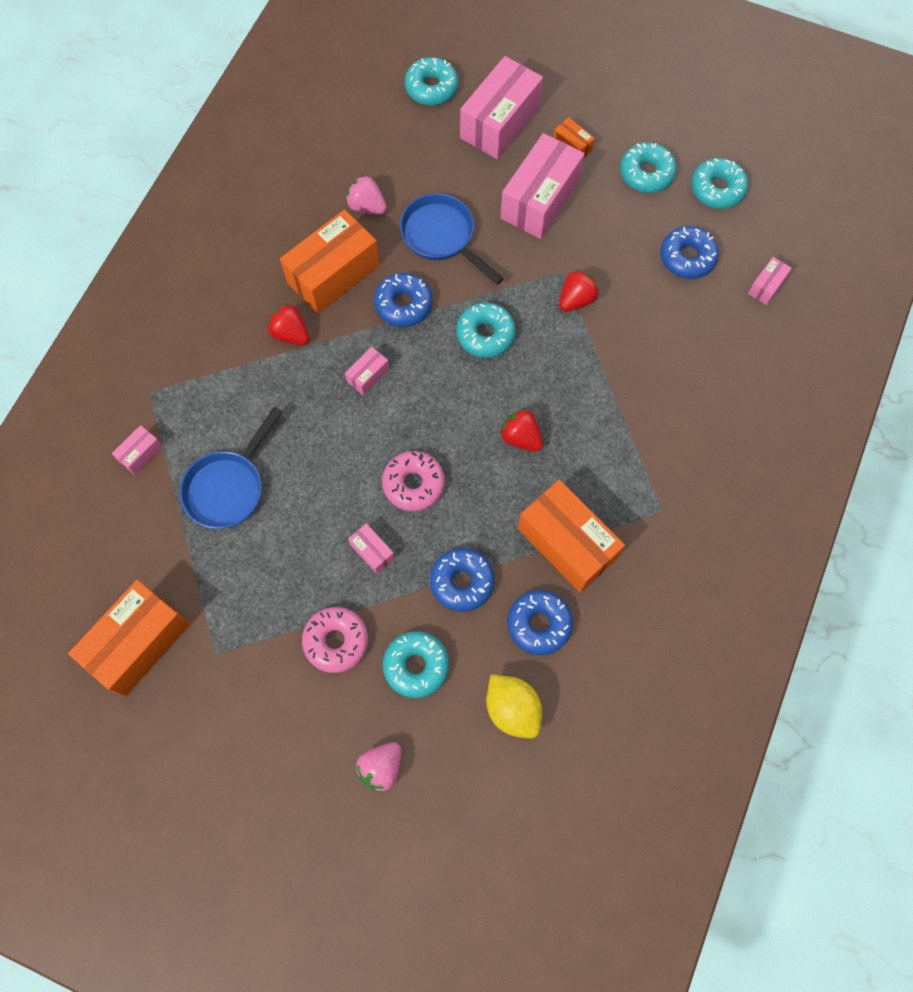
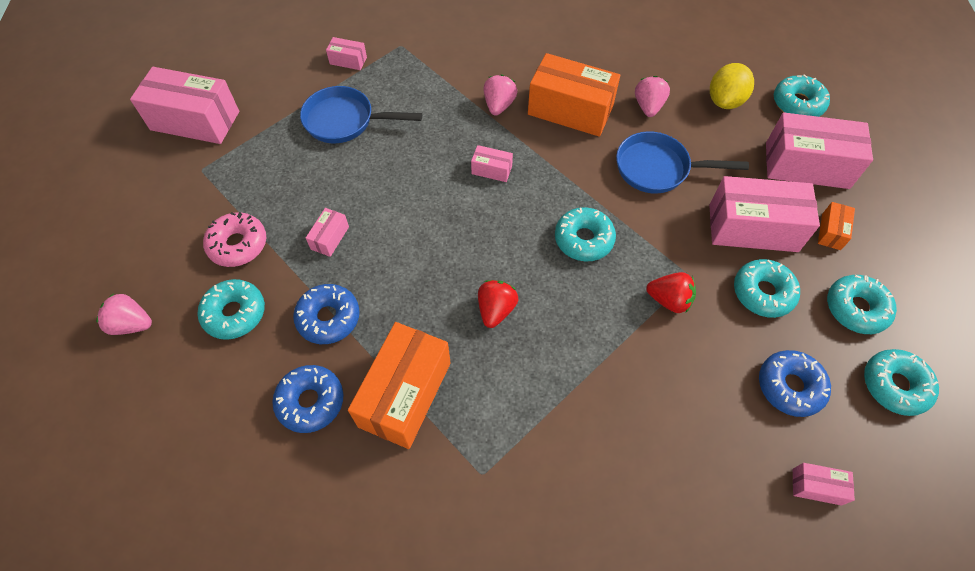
camera: 65 degrees right, 10 degrees down
(139, 643) = (195, 121): orange box -> pink box
(290, 334) = (499, 105): red strawberry -> pink strawberry
(403, 304) = (574, 168): blue donut -> none
(413, 484) = (407, 243): pink donut -> none
(442, 237) = (658, 168): blue pan -> blue pan turned 105 degrees counterclockwise
(512, 709) = (216, 412): yellow lemon -> yellow lemon (725, 101)
(602, 228) = (763, 293): none -> turquoise donut

